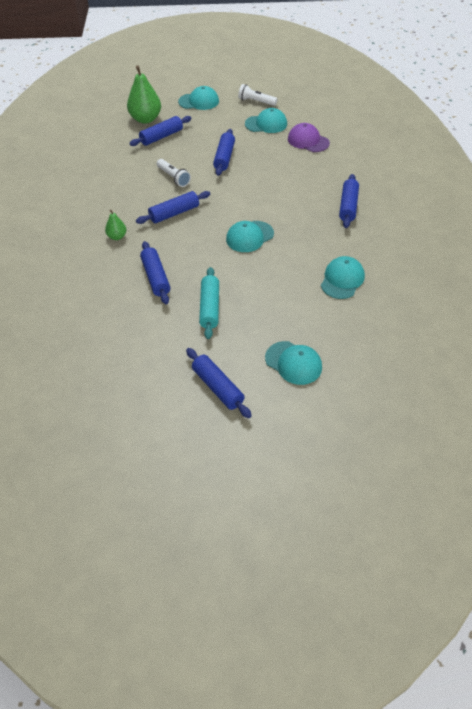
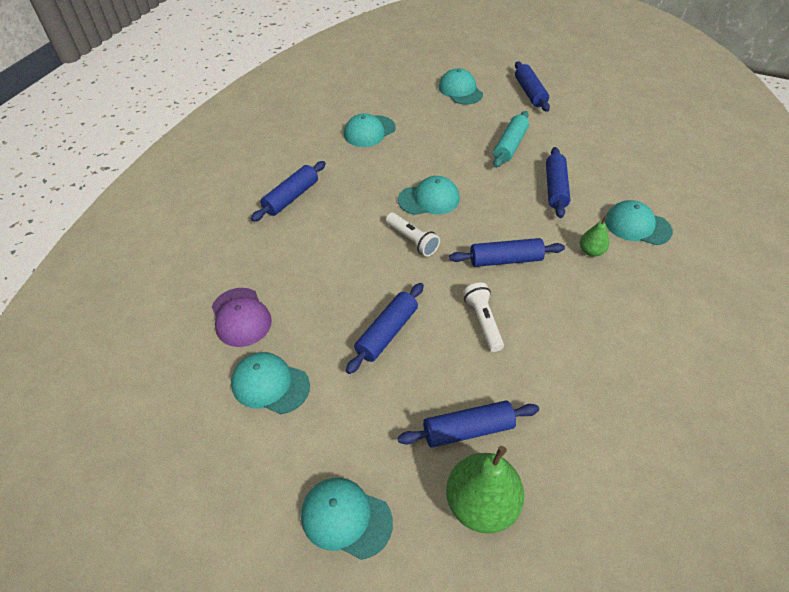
camera: 155 degrees left, 0 degrees up
(85, 266) = (637, 226): none -> turquoise cap
(256, 102) = (238, 460): white flashlight -> white flashlight (412, 240)

